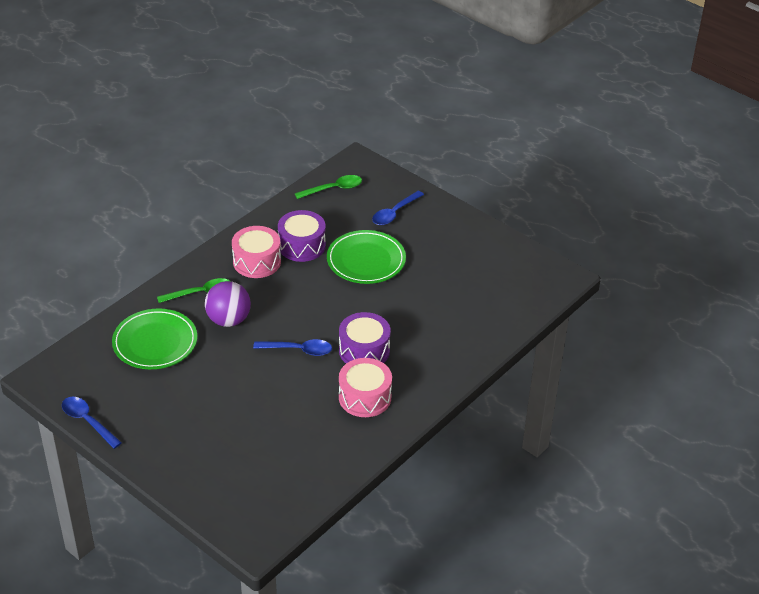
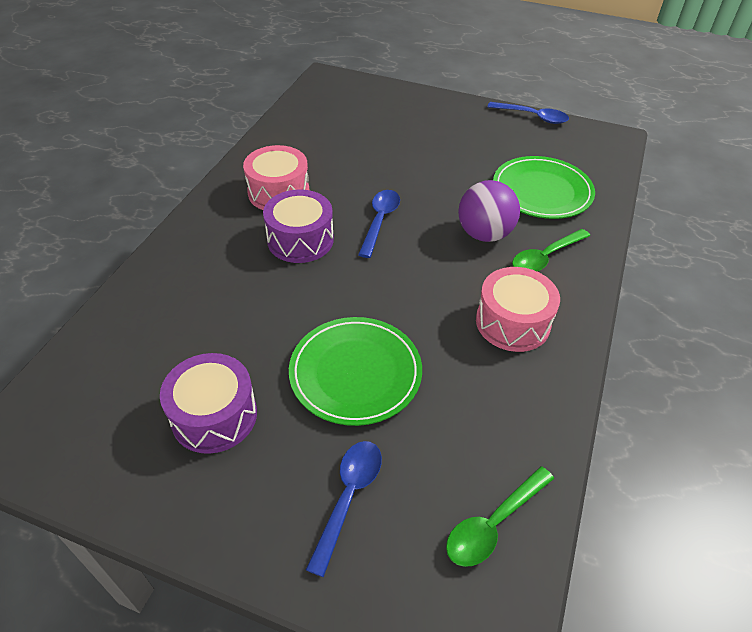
camera: 160 degrees right, 5 degrees up
(298, 350) = (380, 221): blue spoon -> blue spoon turned 120 degrees clockwise
(302, 245) = (468, 370): purple drum -> purple drum (214, 415)

